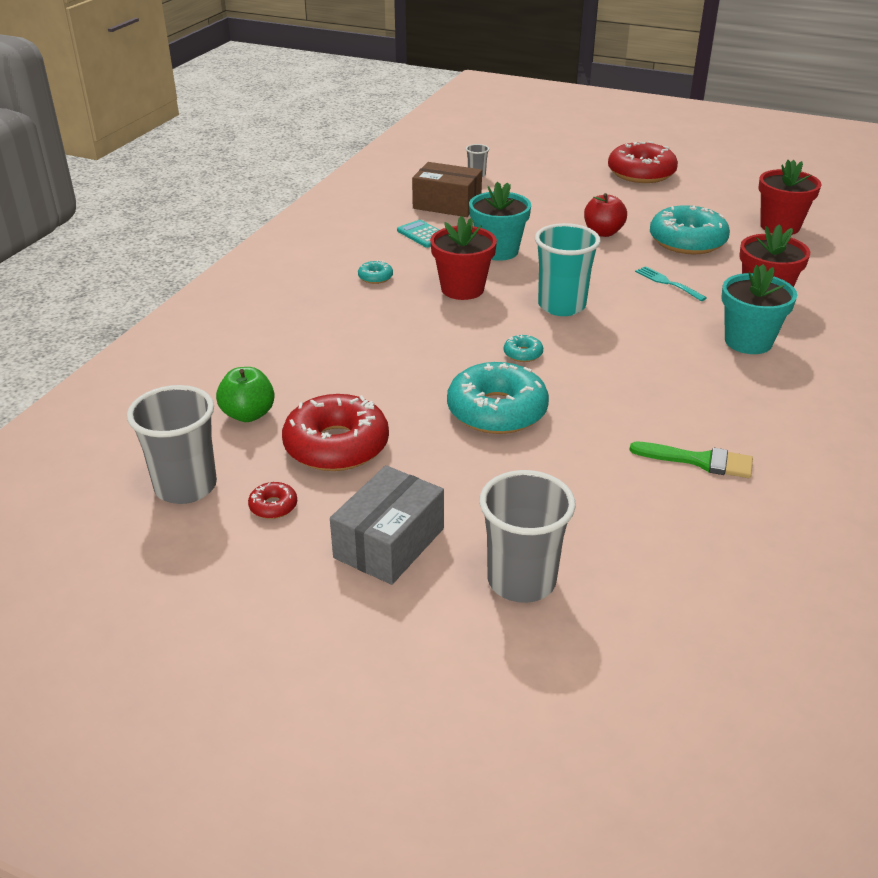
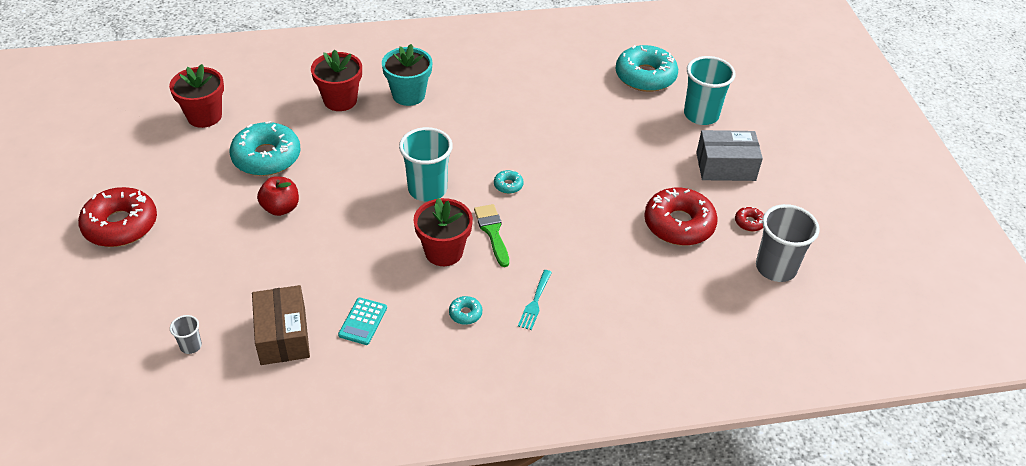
camera: 125 degrees left, 10 degrees up
(248, 414) = (693, 282): green apple -> none
(497, 411) = (581, 172): turquoise donut -> turquoise donut (645, 76)
(498, 251) = (361, 258): turquoise flower pot -> none
(521, 581) = (701, 115): grey cup -> turquoise cup
(667, 283) = (350, 148): turquoise fork -> turquoise fork (535, 302)
(699, 461) = (554, 85): green brush -> green brush (492, 232)

